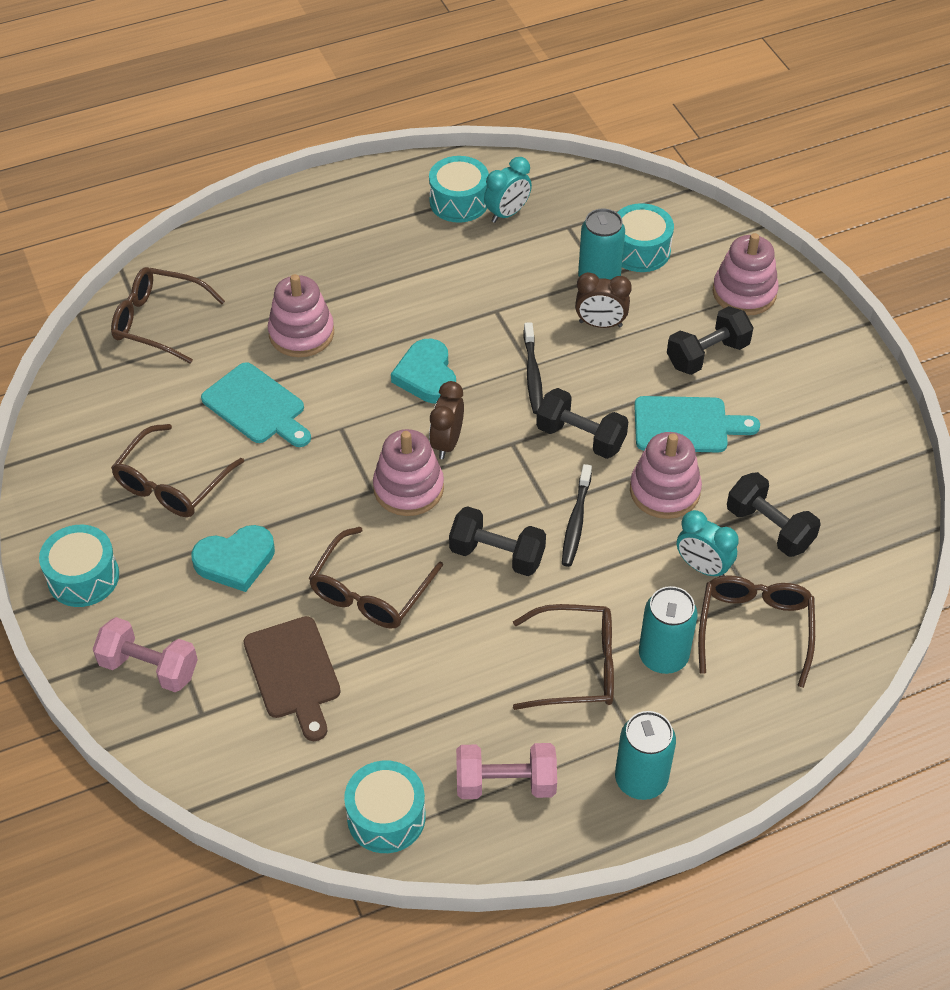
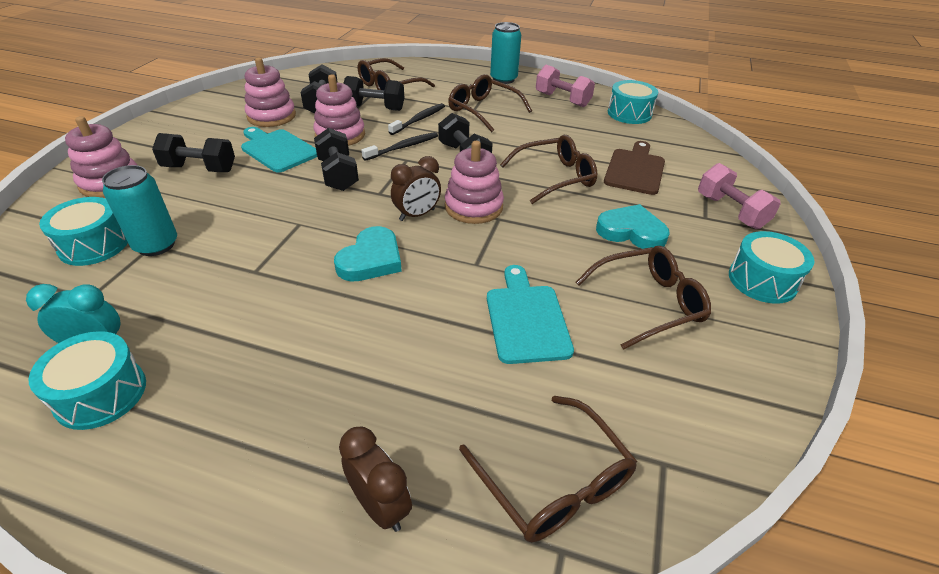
camera: 140 degrees left, 10 degrees down
(301, 333) = (421, 358): pink stacking toy -> pink stacking toy (271, 116)
(532, 374) = (305, 218): black toothbrush -> black toothbrush (419, 120)
(600, 324) = (214, 218): brown clock -> brown clock (380, 506)
(663, 656) = (440, 97): turquoise can -> none
(702, 567) = (375, 108): turquoise clock -> black dumbbell

